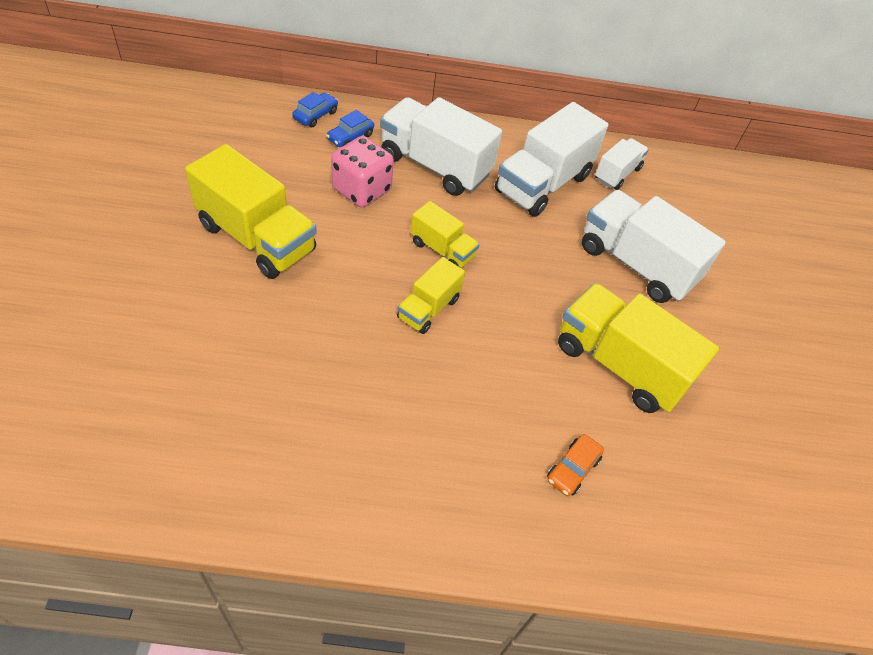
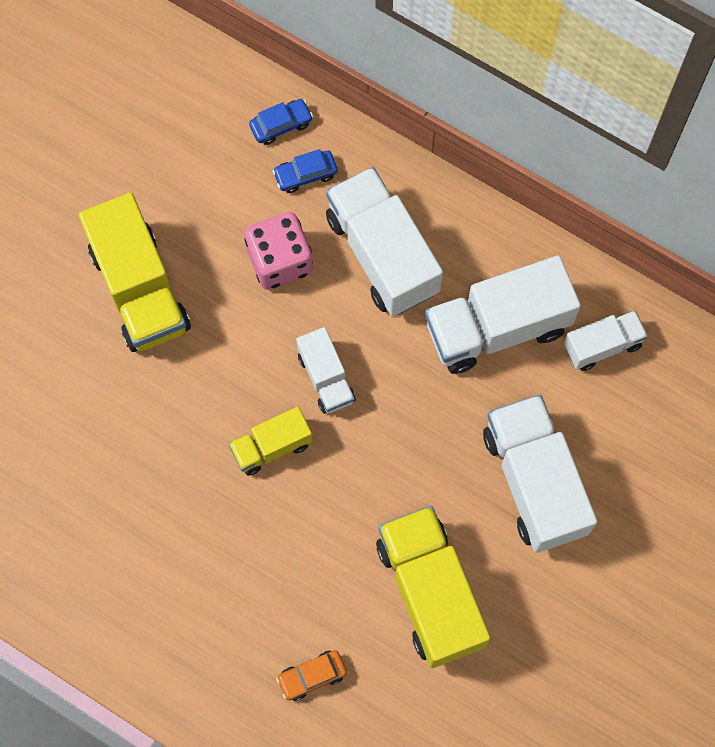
camera: 35 degrees right, 20 degrees up
(442, 250) = (326, 378): yellow truck -> white truck

